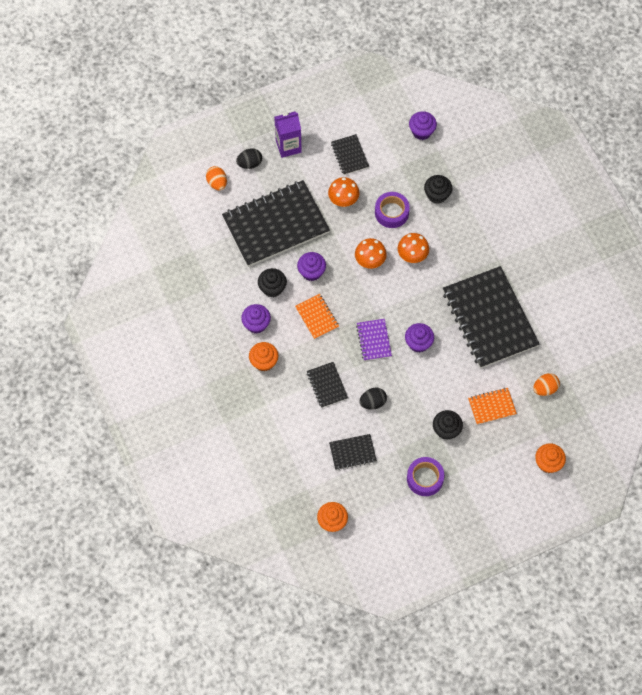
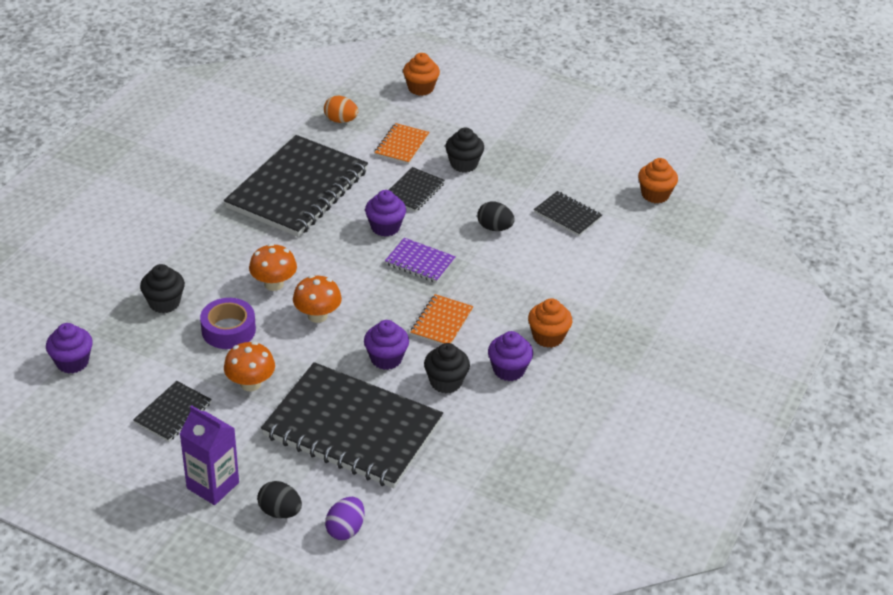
camera: 130 degrees left, 25 degrees down
(217, 183) = (345, 529): orange egg -> purple egg
(327, 385) = (516, 271): black notebook -> black notebook (413, 191)
(374, 340) = (420, 262): purple notebook -> purple notebook turned 75 degrees clockwise
(425, 478) = (532, 155): purple tape -> none
(492, 407) = (402, 145): orange notebook -> orange notebook turned 75 degrees clockwise

